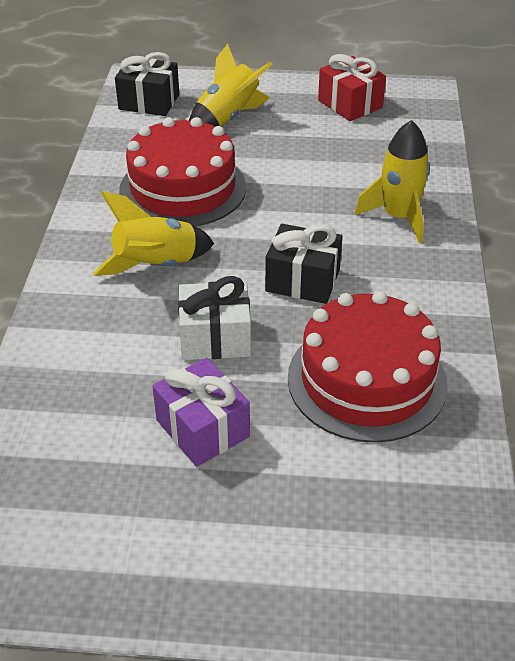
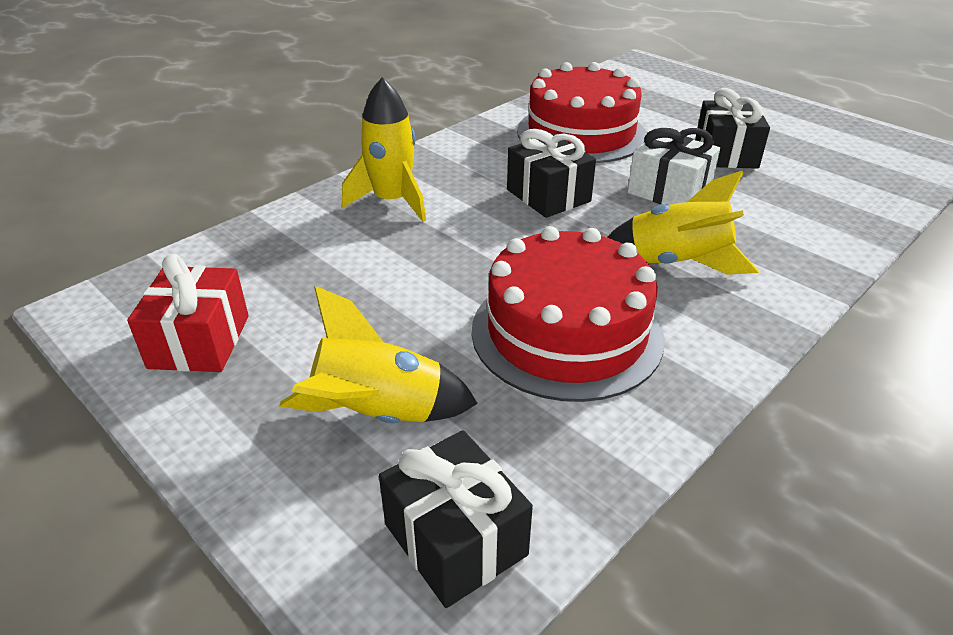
camera: 140 degrees left, 5 degrees down
(202, 428) = (725, 154): purple gift -> black gift

